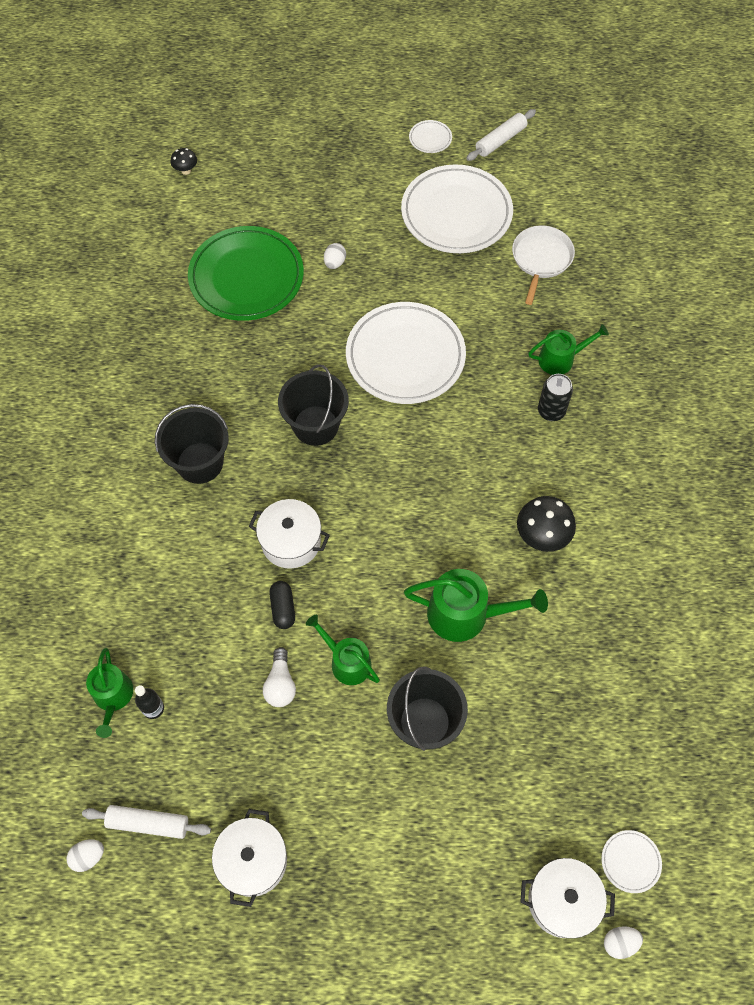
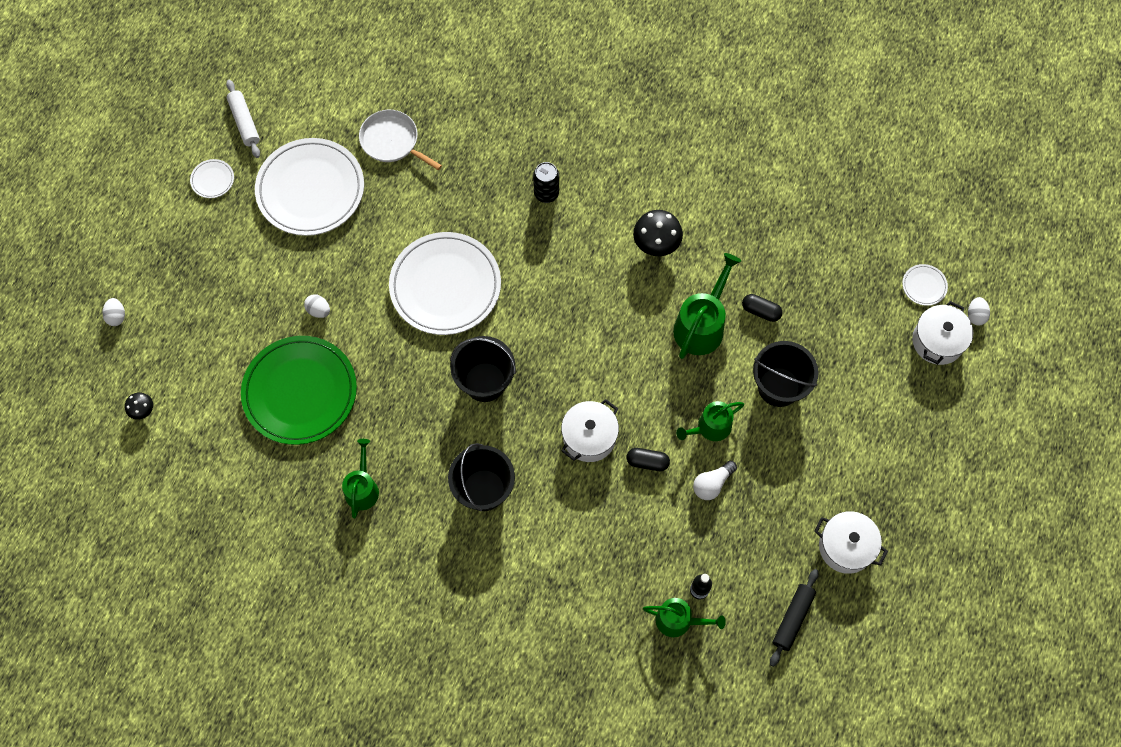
camera: 70 degrees left, 5 degrees up
(88, 856) = (805, 672): white egg -> white egg (116, 316)
(148, 823) = (793, 618): white rolling pin -> black rolling pin
(280, 684) = (712, 484): white light bulb -> white light bulb turned 120 degrees clockwise
(510, 673) = (761, 311): none -> black capsule
(560, 359) = (500, 166): green watering can -> green watering can (362, 488)

